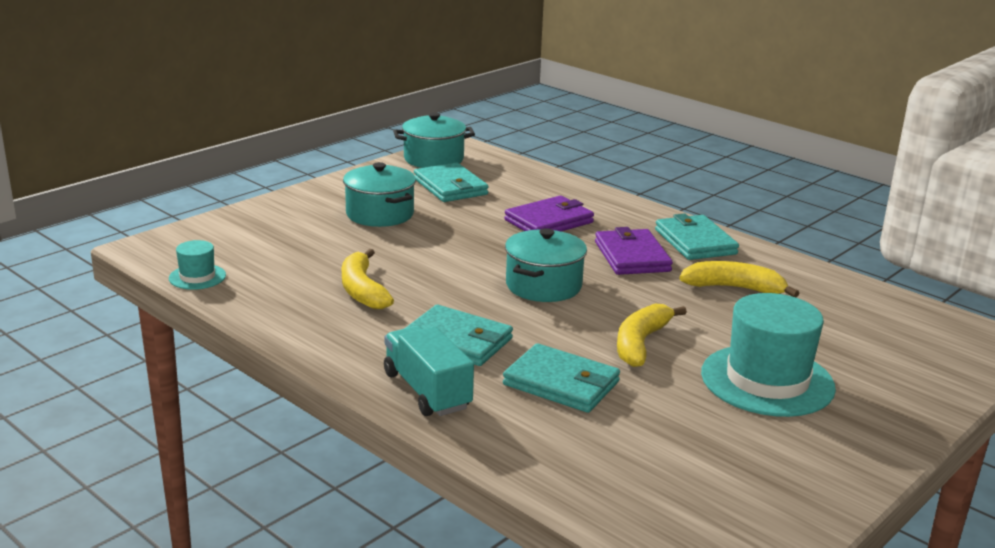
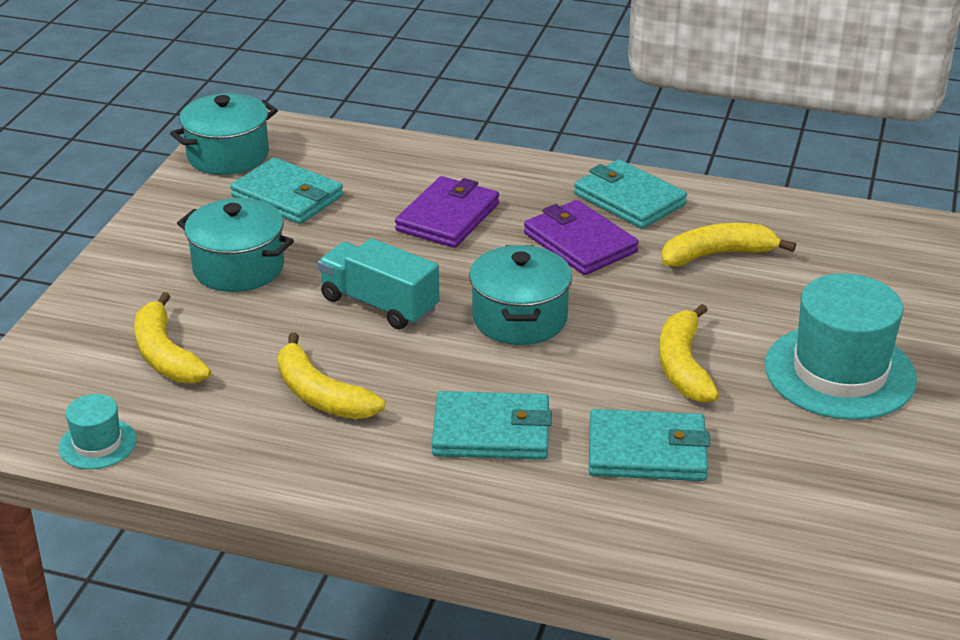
camera: 25 degrees left, 10 degrees up
(286, 245) = (165, 355): none -> yellow banana
(427, 391) = (517, 515): turquoise truck -> turquoise truck (379, 304)

